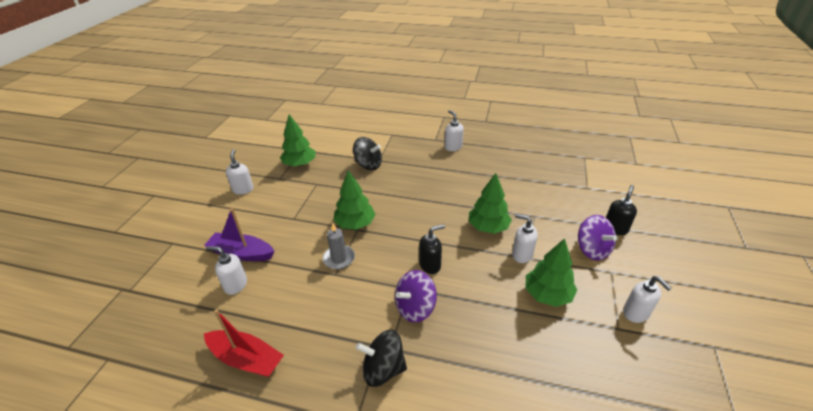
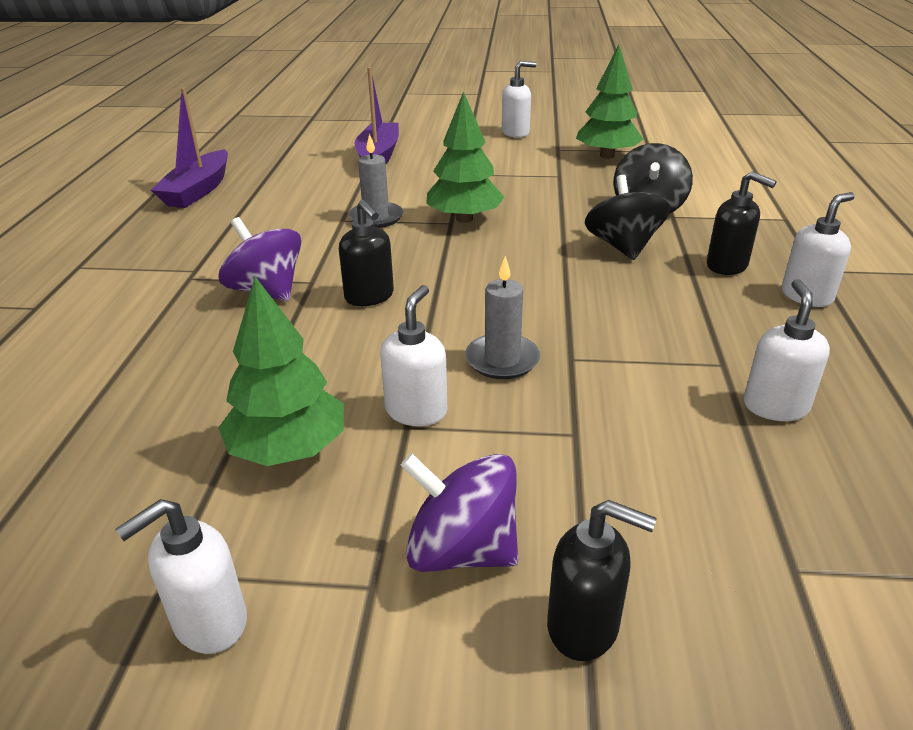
camera: 80 degrees right, 5 degrees down
(235, 285) = (319, 164): white soap dispenser -> white soap dispenser (775, 406)
(246, 359) = (198, 190): red boat -> purple boat
(383, 369) = (153, 276): black spinning top -> black spinning top (623, 246)
(427, 157) = (727, 266): none -> black soap dispenser
(488, 227) = (502, 360): green tree -> grey candle
(592, 249) = (461, 550): purple spinning top -> purple spinning top turned 60 degrees clockwise

